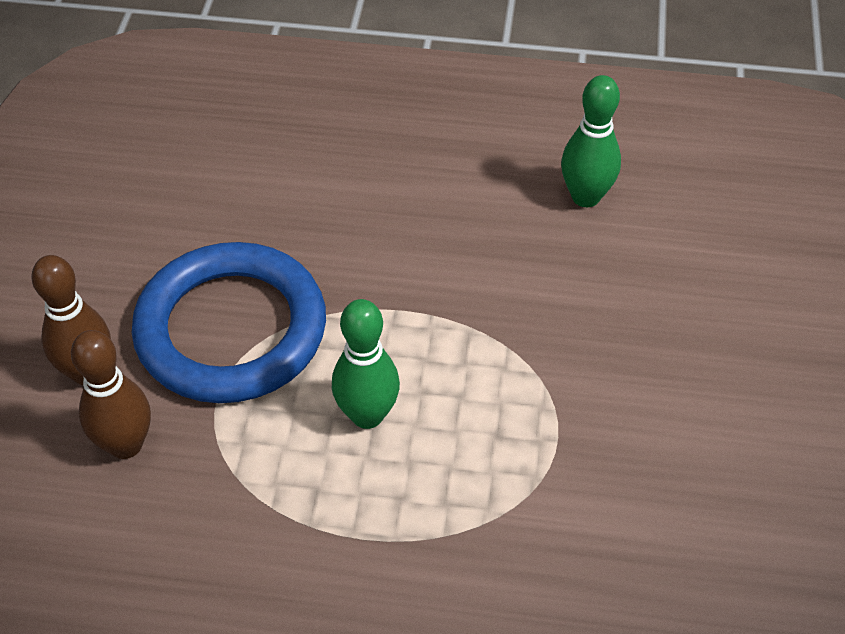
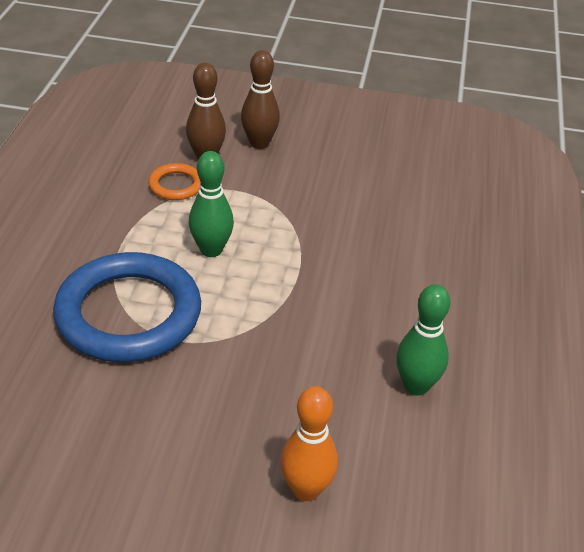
camera: 90 degrees right, 10 degrees down
(206, 480) = (176, 185): none -> orange ring
(231, 330) = (287, 195): blue ring -> blue ring (128, 314)
(756, 292) = (306, 489): none -> orange bowling pin

